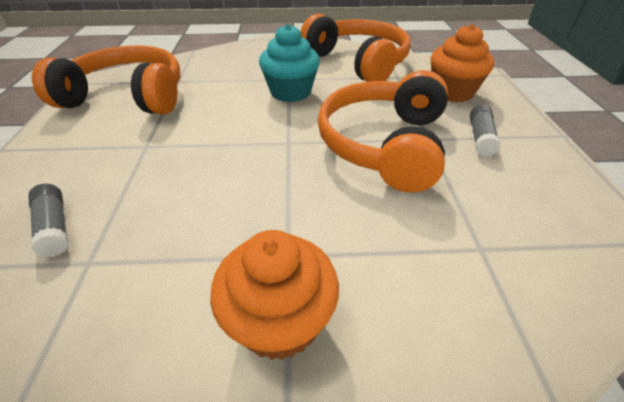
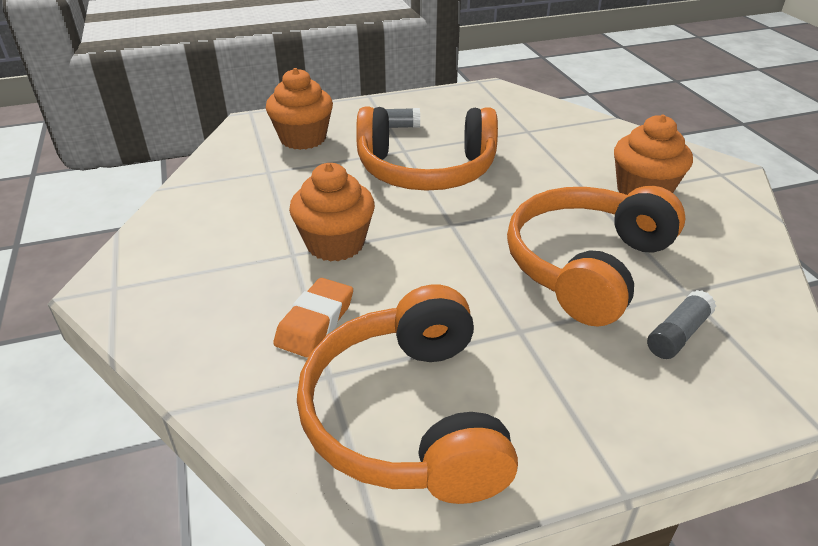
camera: 105 degrees left, 5 degrees down
(220, 80) = (315, 322): none -> orange eraser
(290, 92) = (335, 244): turquoise cupcake -> orange cupcake
(357, 62) = (225, 203): orange headphones -> orange headphones (587, 266)

